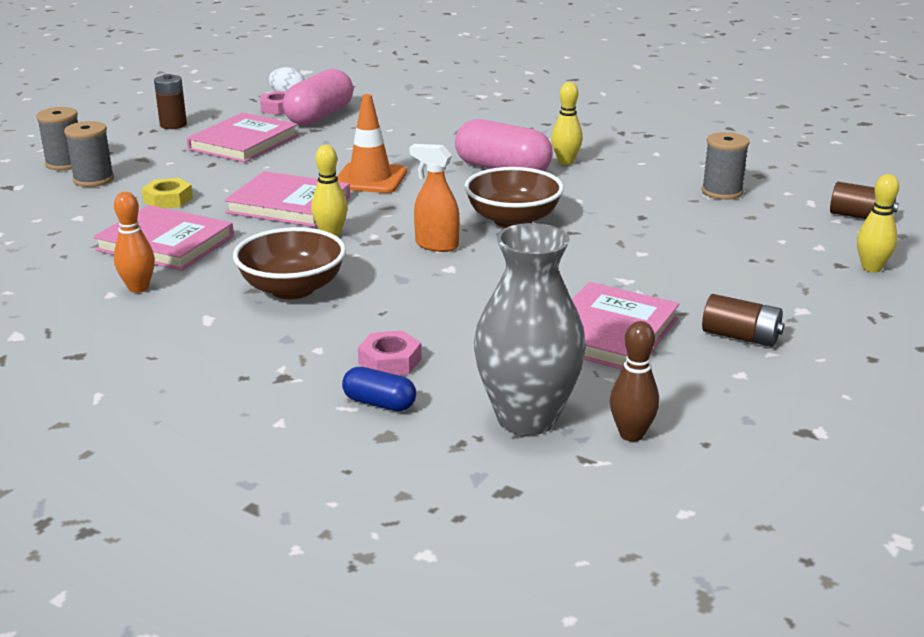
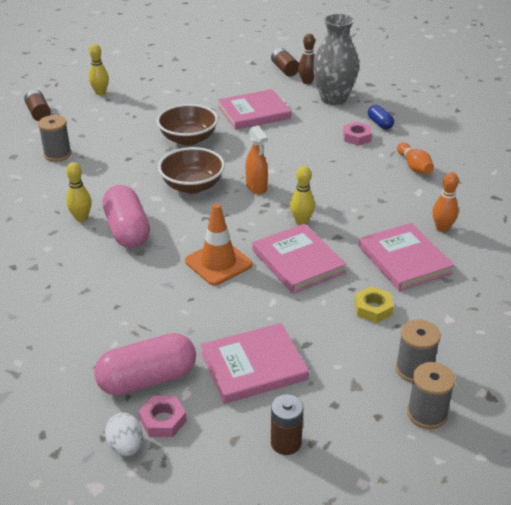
camera: 140 degrees left, 10 degrees up
(245, 351) = (414, 166): none -> orange bowling pin
(292, 289) = (361, 192): brown bowl -> brown bowl (188, 139)
(740, 337) = (210, 92): brown battery -> brown battery (284, 69)

